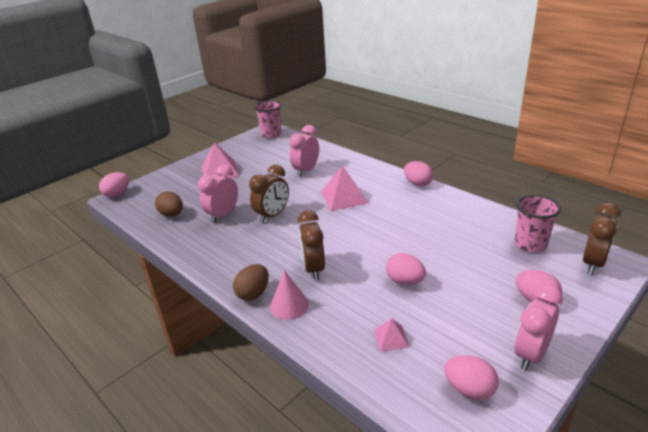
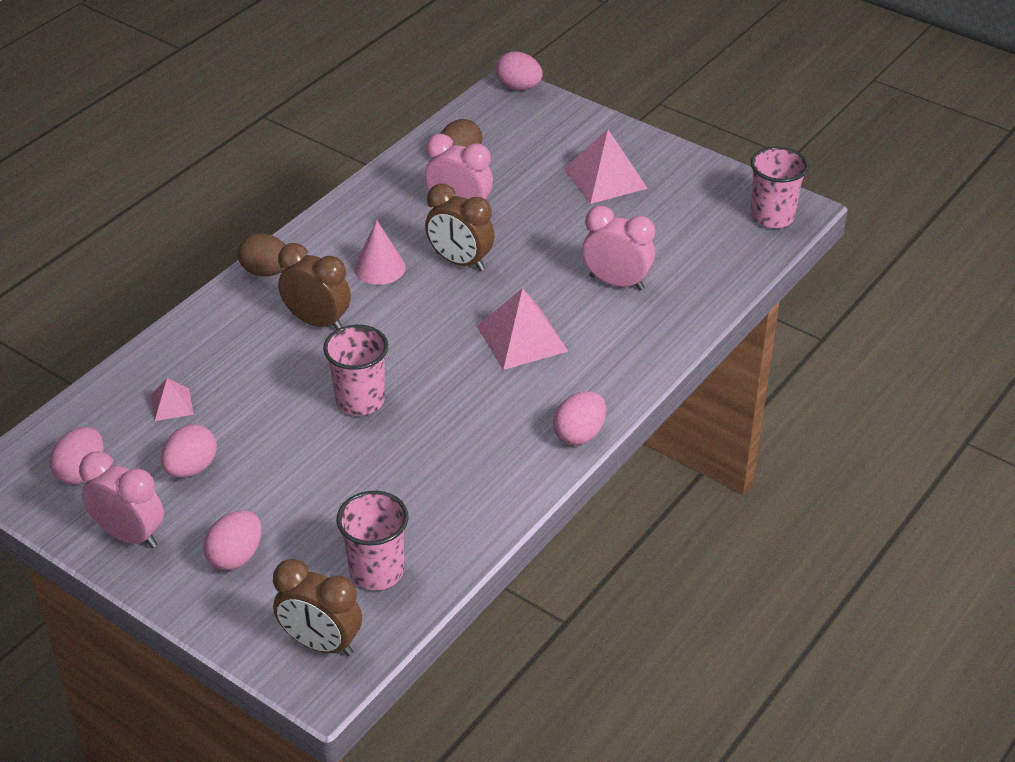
camera: 80 degrees right, 10 degrees up
(289, 305) = (240, 307): pink cone -> pink cone (379, 268)
(313, 269) = (317, 322): brown clock -> brown clock turned 45 degrees clockwise
(390, 251) = (360, 400): none -> pink cup
(405, 281) = (285, 417): pink egg -> pink egg (191, 468)

